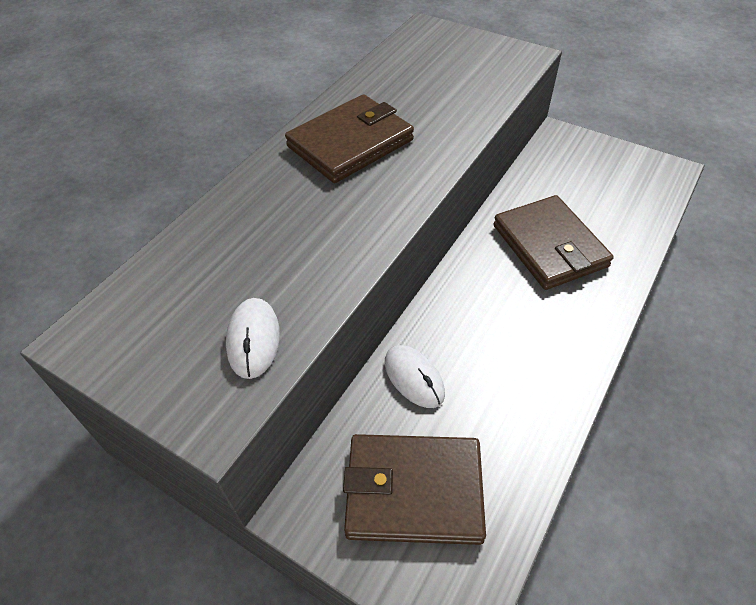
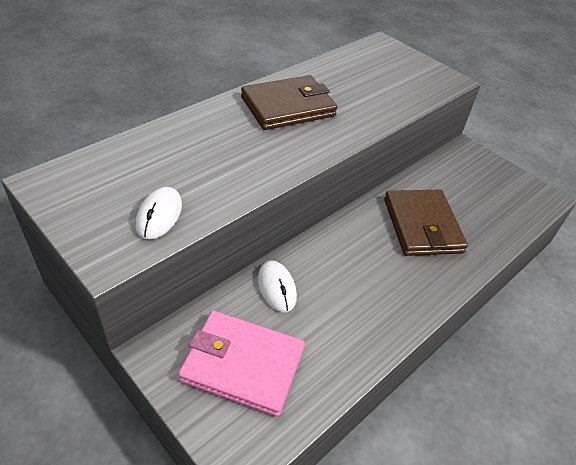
camera: 10 degrees right, 5 degrees down
(414, 491) = (243, 364): brown wallet -> pink wallet

